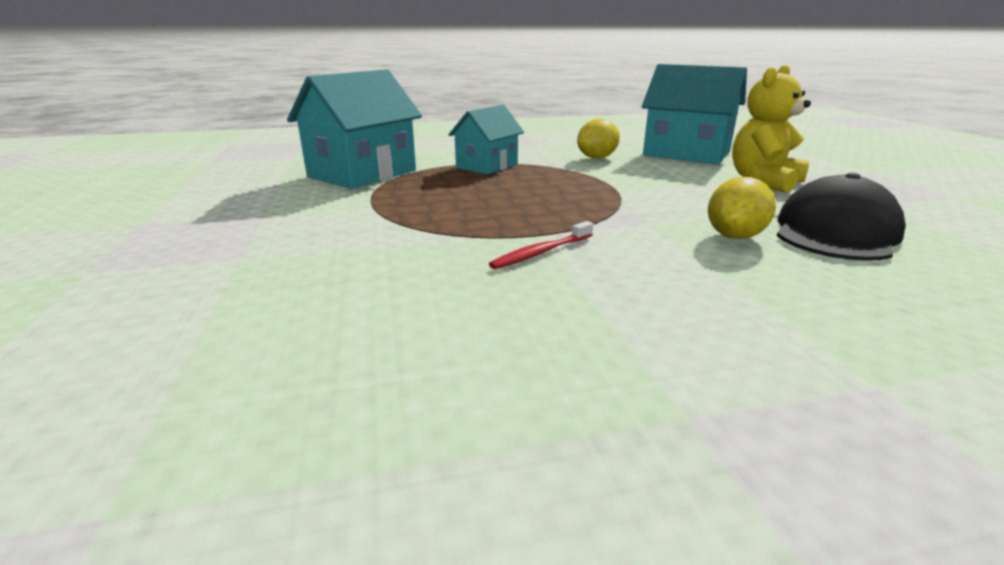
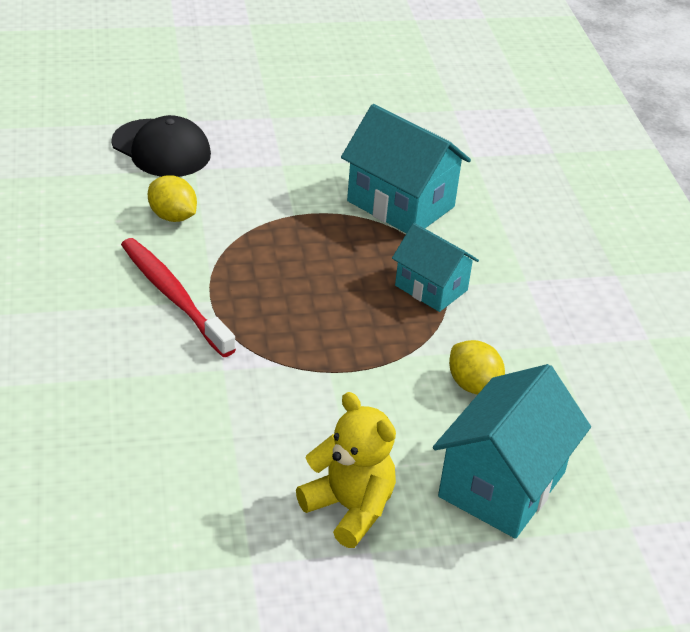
camera: 90 degrees right, 15 degrees up
(541, 252) = (173, 296): red toothbrush -> red toothbrush, size x1.98
(735, 236) = (181, 412): yellow lemon -> yellow lemon (172, 216)
(835, 232) = (176, 485): black cap -> black cap (161, 148)

